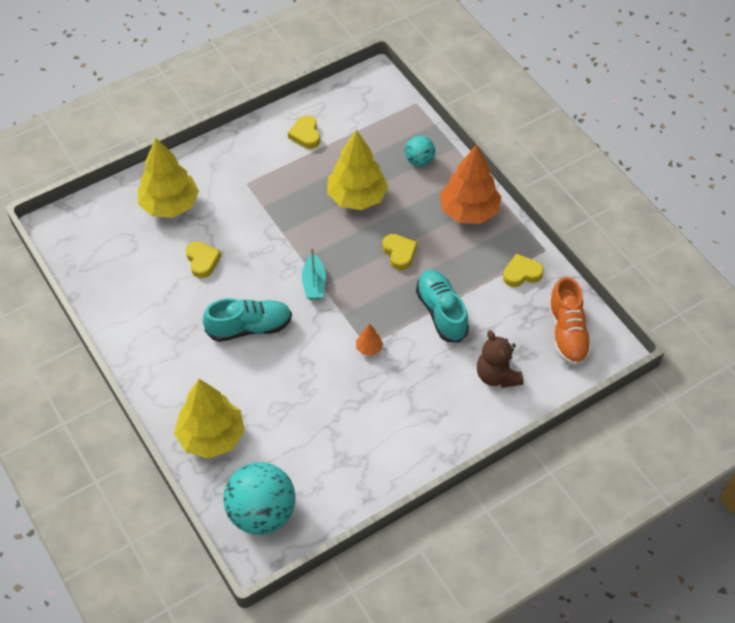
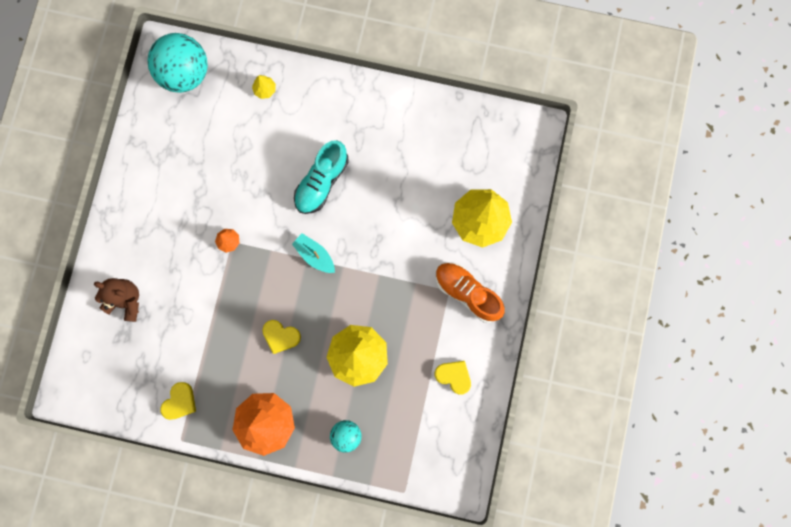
camera: 135 degrees right, 25 degrees up
(202, 261) = (407, 200): yellow heart -> none
(211, 436) = (265, 90): yellow tree -> yellow tree, size x0.41
(441, 312) = (206, 315): turquoise shoe -> none
(567, 333) = (106, 380): orange shoe -> orange shoe (467, 293)

